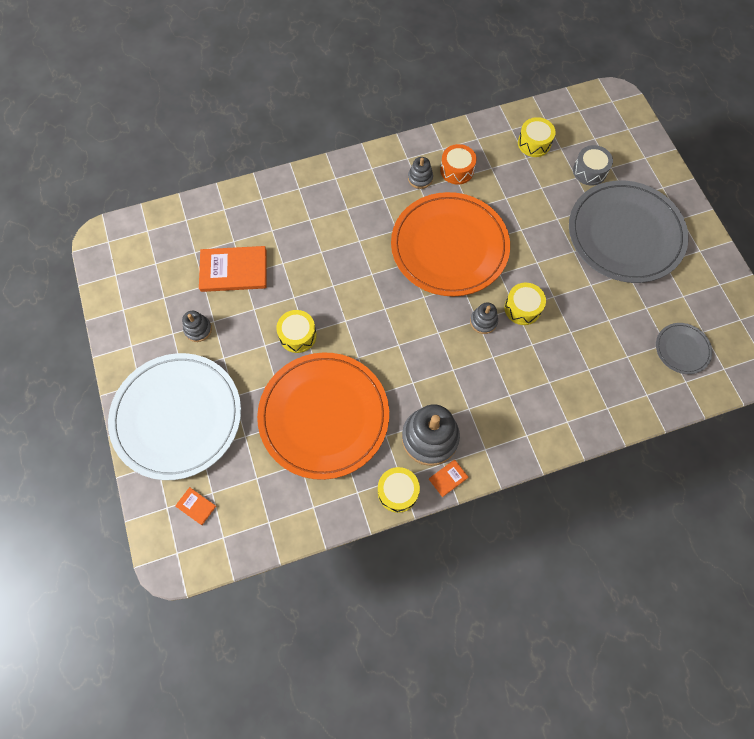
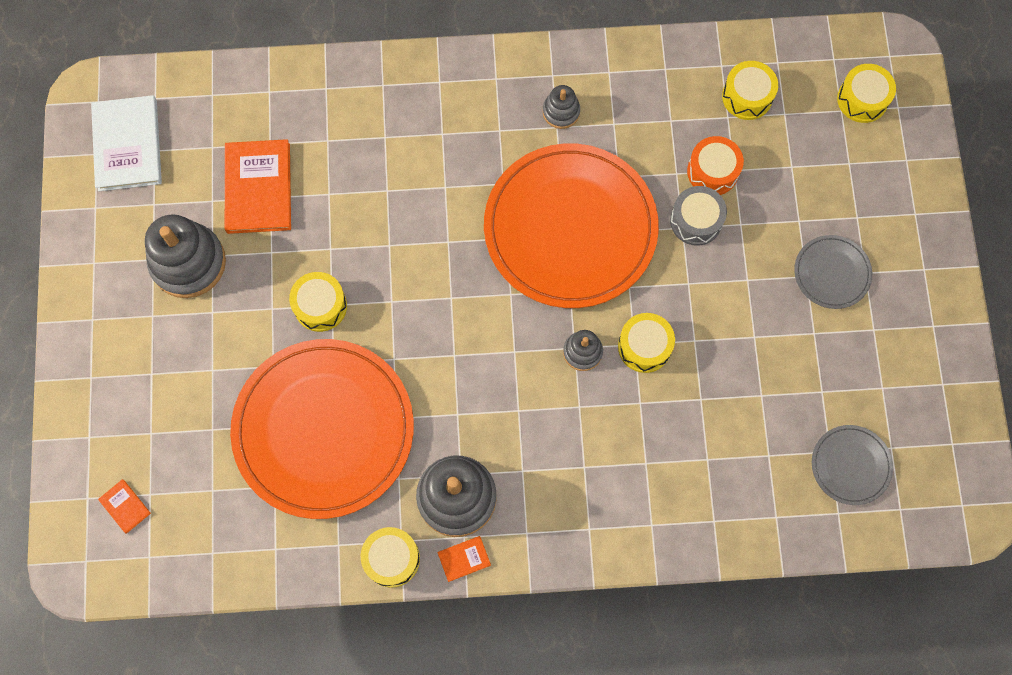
camera: 15 degrees right, 5 degrees up
(136, 264) = (128, 145): none -> white book
(177, 417) = (130, 379): white plate -> none
(198, 329) = (188, 263): grey stacking toy -> grey stacking toy, size x1.94
(233, 270) = (258, 188): orange book -> orange book turned 75 degrees clockwise
(457, 170) = (618, 112): orange drum -> orange drum (712, 171)
(589, 171) = (814, 161): grey drum -> grey drum (696, 221)
(605, 129) = (862, 99): none -> yellow drum
(625, 234) = (832, 273): grey plate -> grey plate, size x0.44

